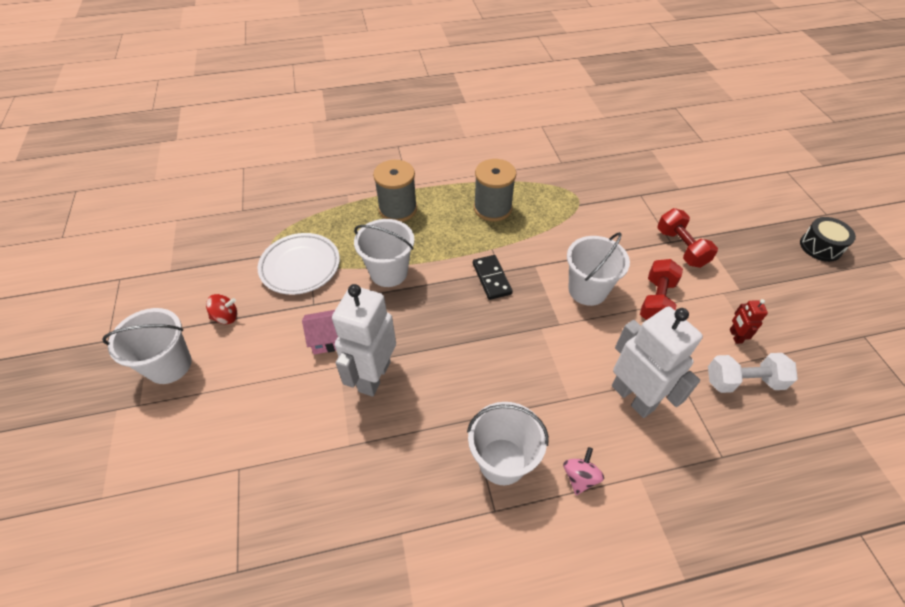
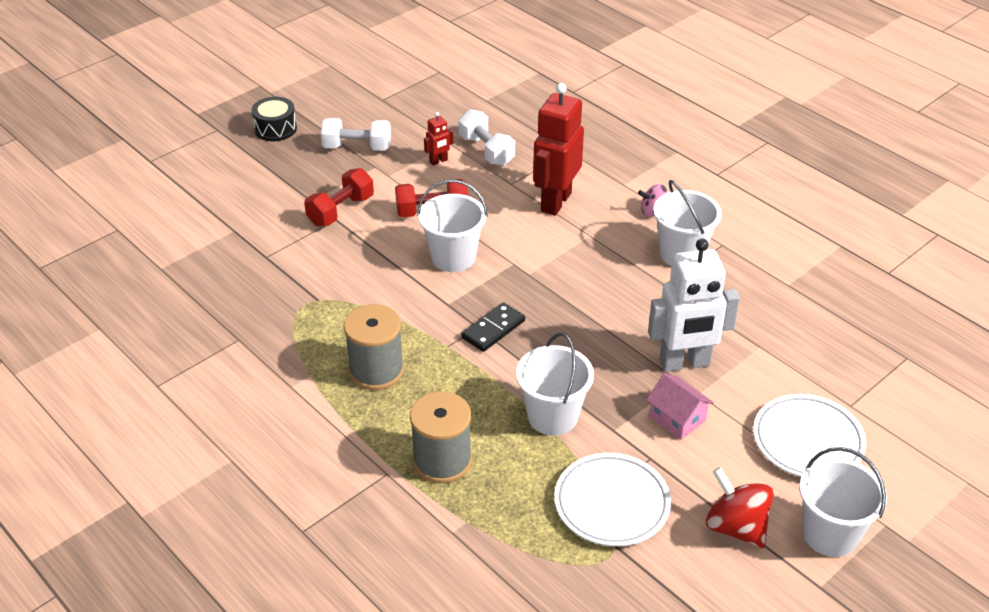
camera: 120 degrees left, 10 degrees down
(226, 317) = (735, 527): red spinning top -> red spinning top, size x1.64
(239, 408) = (807, 441): none -> white plate
(633, 397) = (555, 202): white robot -> red robot
(775, 288) = (357, 147): none -> white dumbbell

